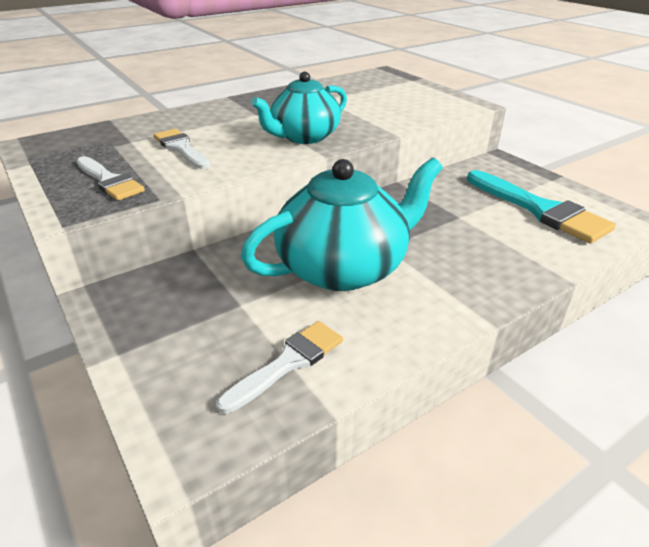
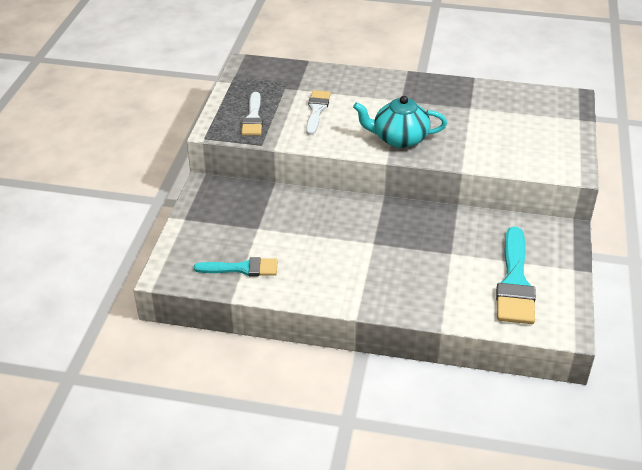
camera: 45 degrees right, 5 degrees up
(288, 363) = (242, 268): white brush -> turquoise brush
(344, 267) = (332, 241): turquoise teapot -> none

